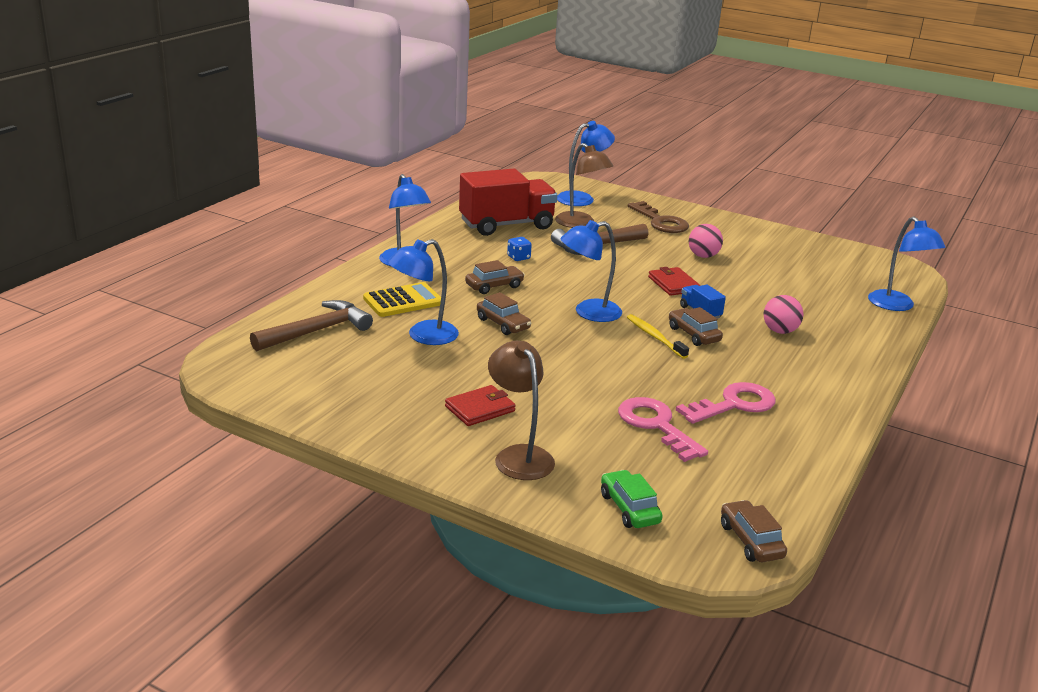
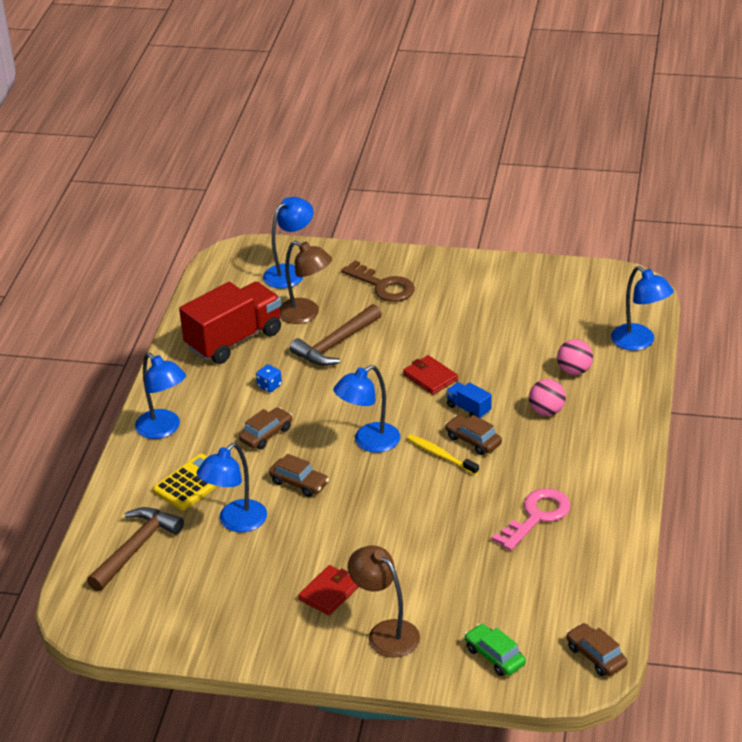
camera: 15 degrees left, 10 degrees up
(656, 425) = (481, 562): pink key -> none
(703, 256) = (443, 326): pink ball -> pink ball (574, 371)

